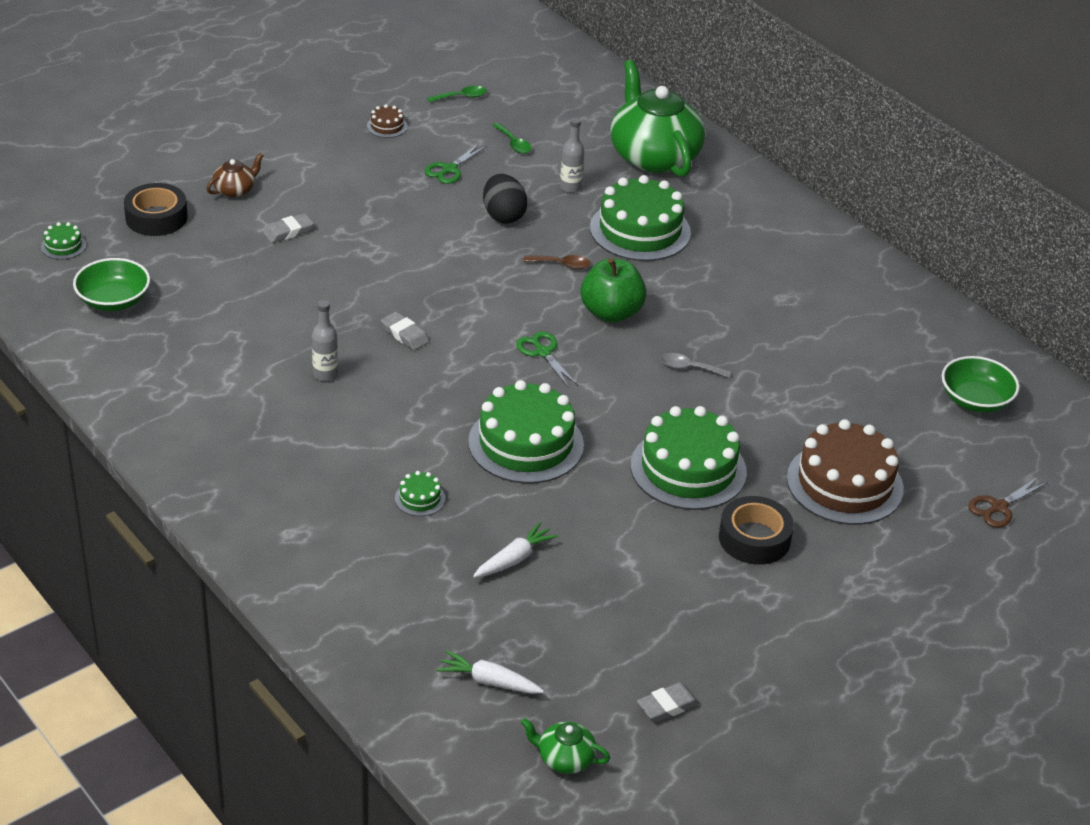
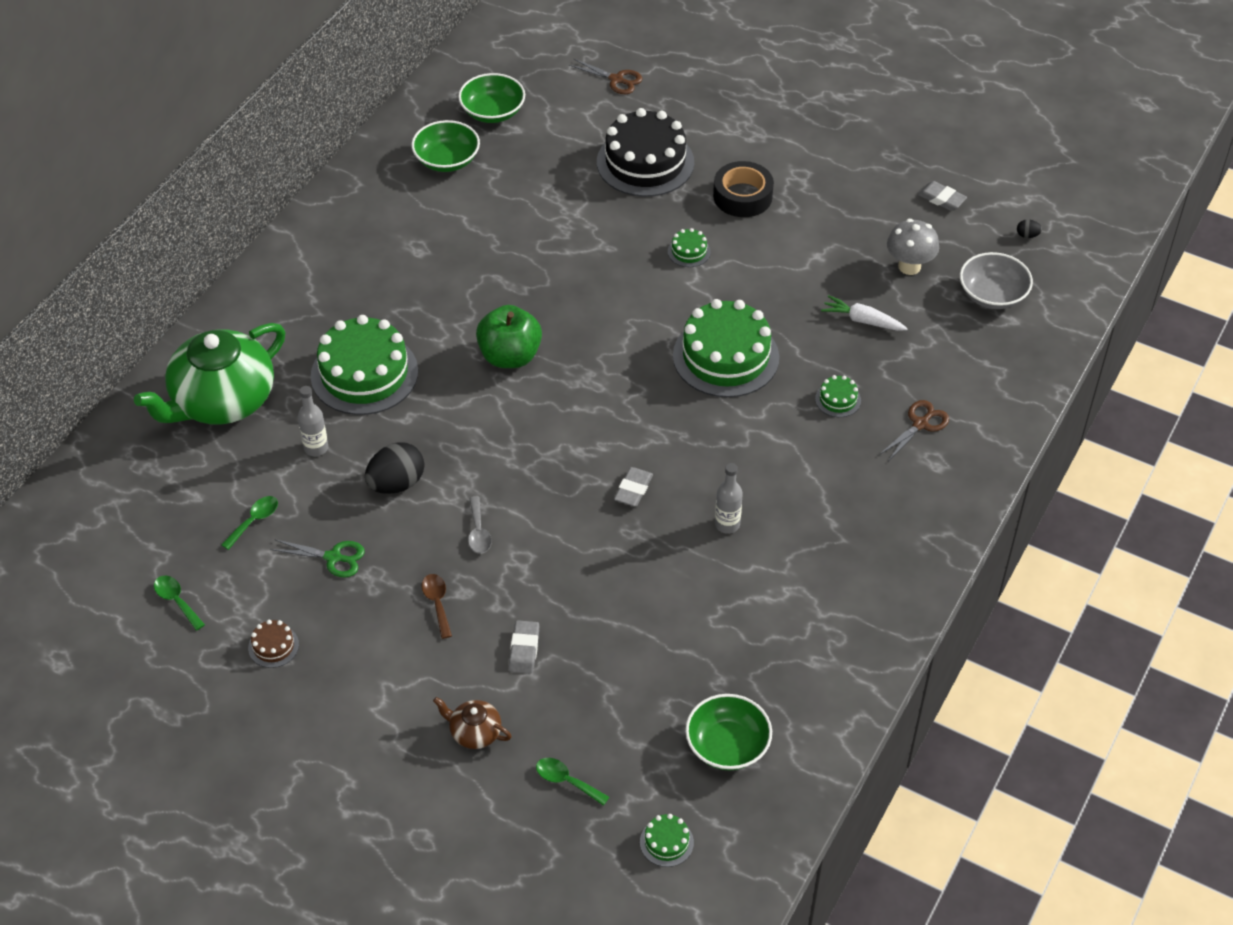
camera: 110 degrees left, 10 degrees up
(156, 217) = (566, 781): black tape -> green spoon
(288, 231) = (524, 649): grey eraser -> grey eraser turned 60 degrees clockwise
(348, 544) = (920, 424): none -> brown scissors
(488, 681) = (992, 295): white carrot -> grey bowl
(543, 352) = (597, 384): green scissors -> none
(561, 265) = (455, 413): brown spoon -> brown spoon (437, 603)
(564, 758) = (1027, 235): green teapot -> black egg
(572, 629) = (909, 266): none -> grey mushroom
(688, 469) = (689, 251): green cake -> green cake, size x0.42
(689, 368) = (558, 284): grey spoon -> grey spoon (478, 532)
(844, 483) = (645, 162): brown cake -> black cake
(909, 349) = (447, 160): none -> green bowl

